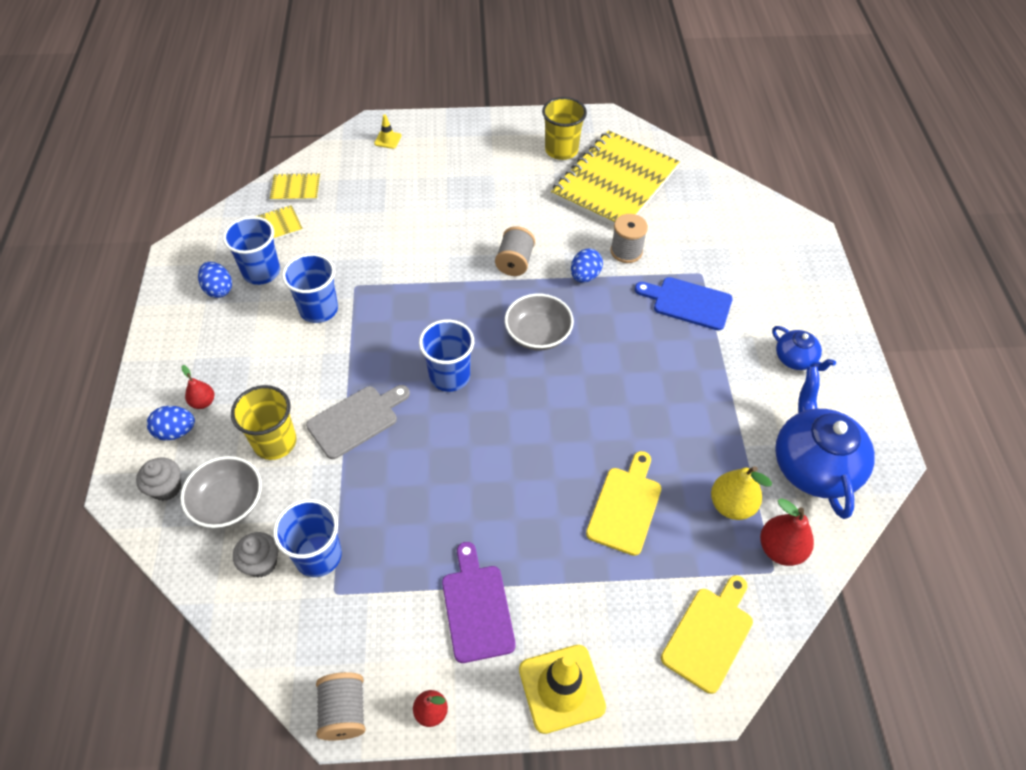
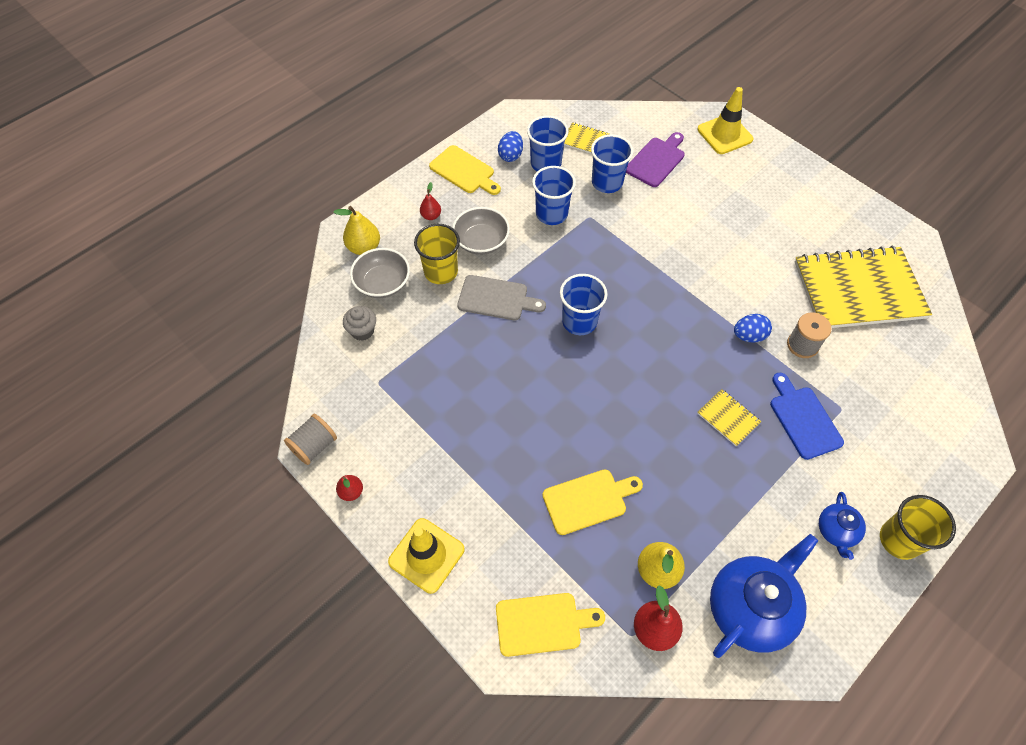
camera: 50 degrees right, 5 degrees up
(166, 488) = (364, 247): grey cupcake -> yellow pear
(176, 432) = (401, 220): blue egg -> none
(188, 337) = (464, 171): none -> yellow cutting board
(295, 188) = (626, 125): yellow notebook -> yellow notebook (728, 418)
(318, 556) = (392, 355): blue cup -> blue cup (607, 182)
(388, 140) = (724, 134): yellow traffic cone -> yellow traffic cone, size x2.07
(477, 608) = (436, 466): purple cutting board -> purple cutting board (656, 160)
(515, 262) = (710, 286): grey spool -> none
(538, 334) = (667, 345): grey bowl -> grey bowl (481, 241)
(561, 150) = (846, 235): yellow cup -> yellow cup (899, 540)

